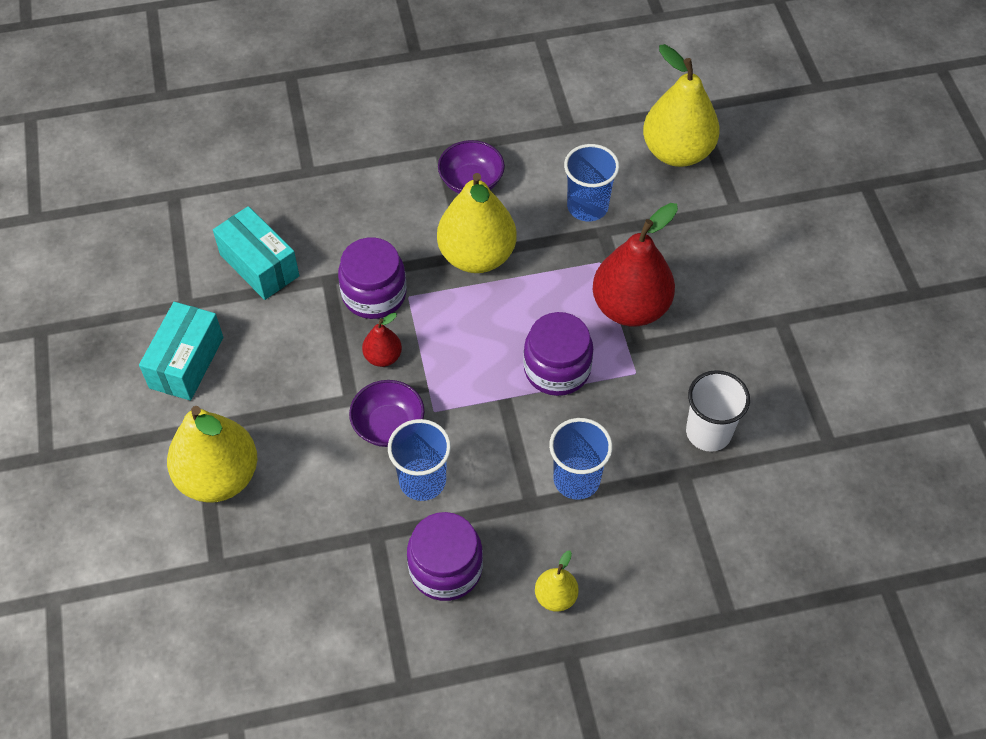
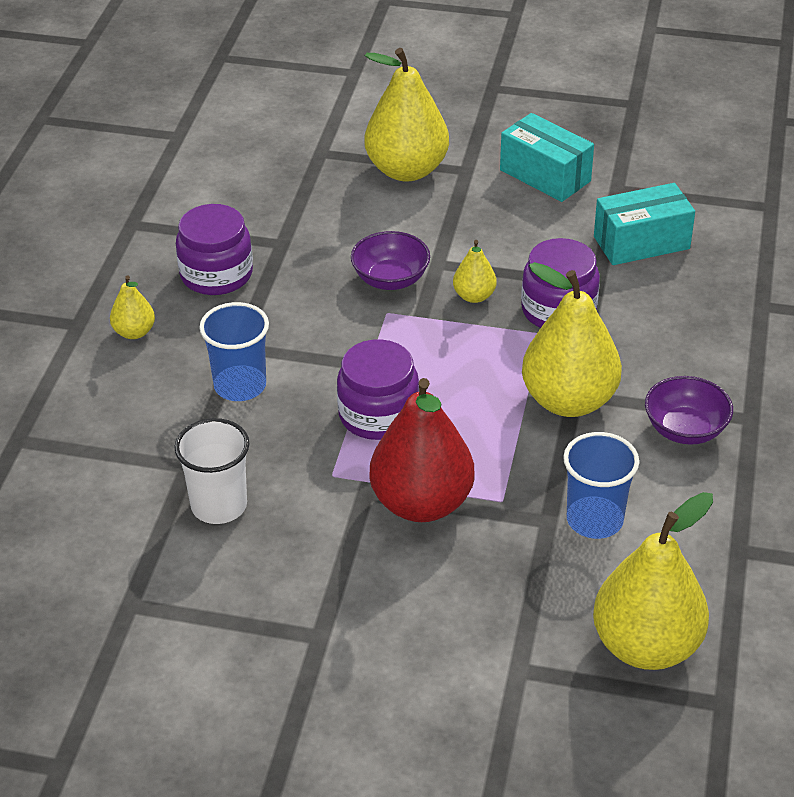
camera: 115 degrees right, 15 degrees down
(383, 357) = (474, 296): red pear -> yellow pear
(422, 480) = (315, 284): blue cup -> none

